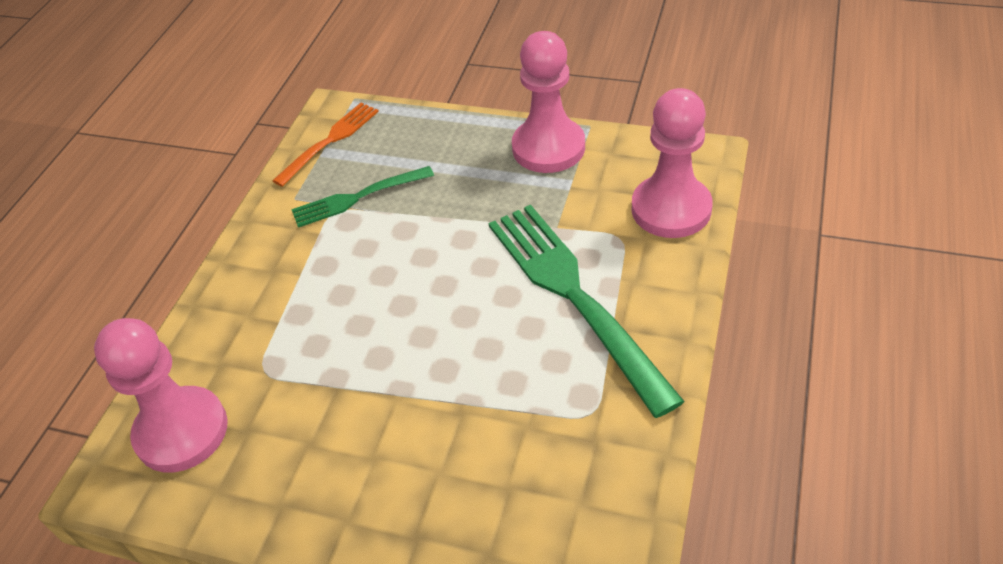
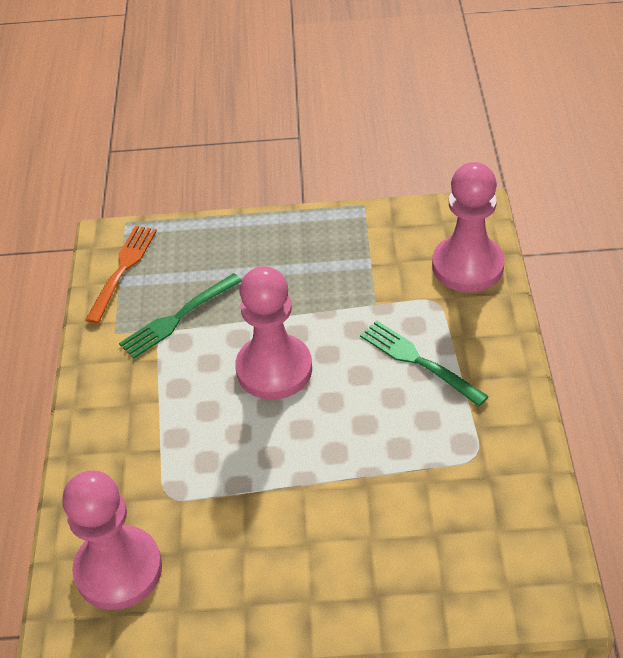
camera: 20 degrees left, 0 degrees up
(548, 148) = (336, 233): pink pawn -> pink pawn (274, 369)
(574, 296) = (418, 361): green fork -> green fork, size x0.56

